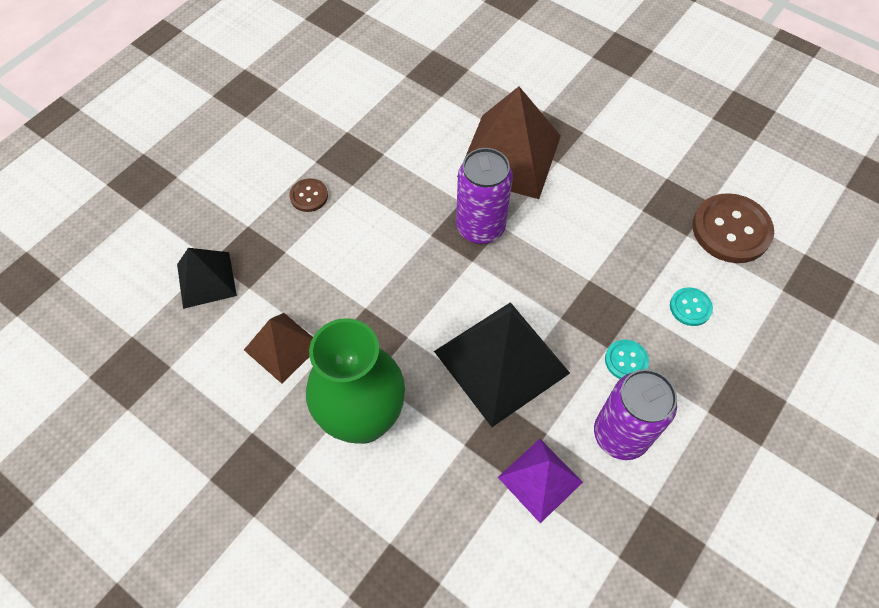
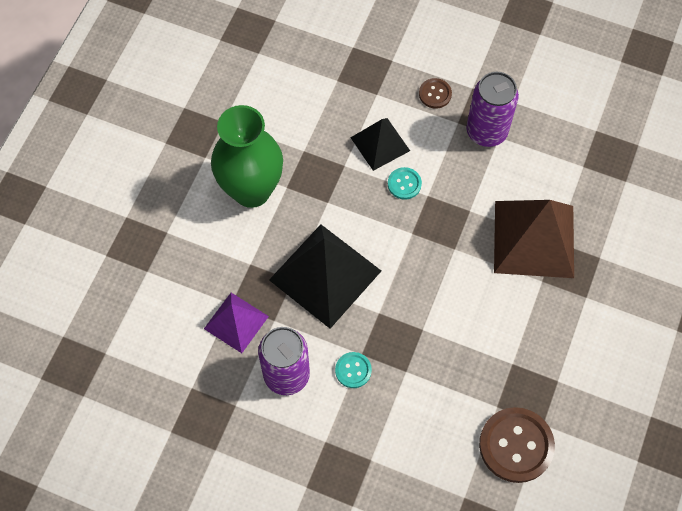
camera: 75 degrees right, 5 degrees up
(206, 279) = (335, 49): black pyramid -> black pyramid (380, 144)
(282, 347) = (294, 119): brown pyramid -> none
(480, 228) = (447, 232): purple can -> purple can (486, 132)
(690, 307) = (420, 417): turquoise button -> turquoise button (404, 184)

